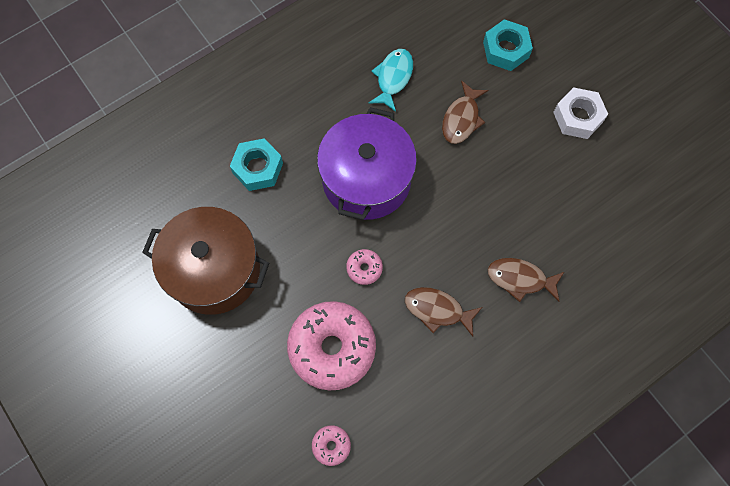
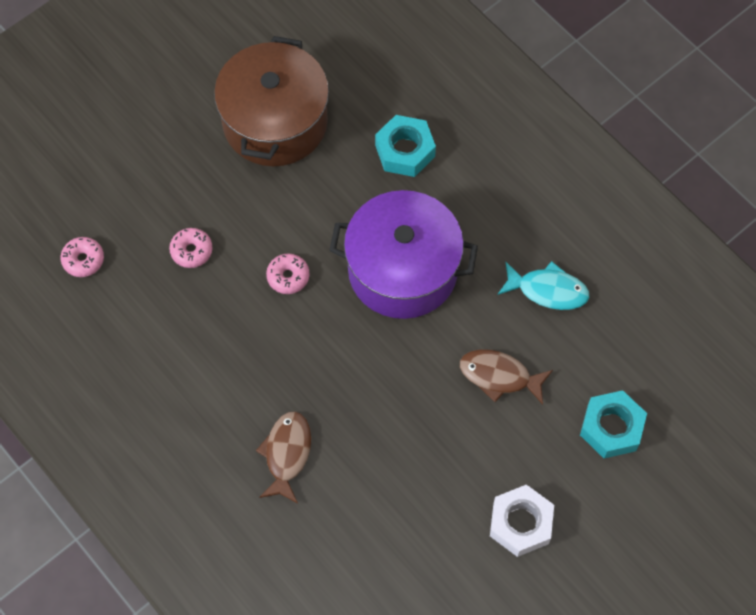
camera: 85 degrees right, 5 degrees down
(332, 348) = (191, 251): pink donut -> pink donut, size x0.43
(437, 310) = (242, 360): brown fish -> none

